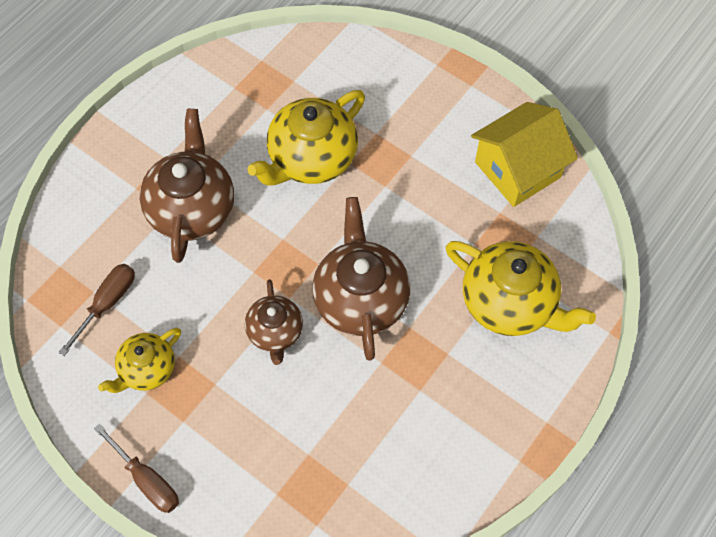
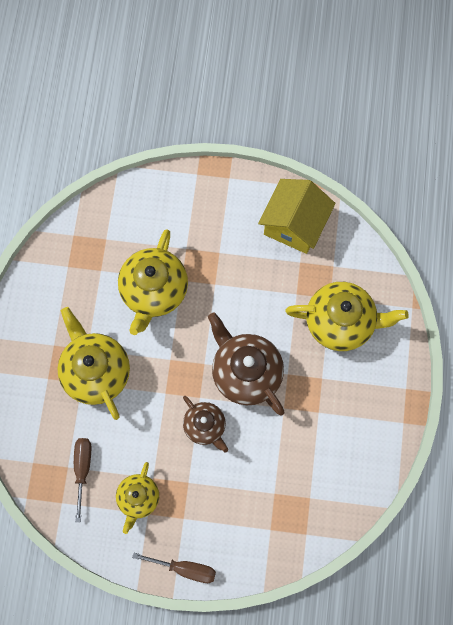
camera: 30 degrees left, 10 degrees up
(192, 208) = (95, 371): brown teapot -> yellow teapot

